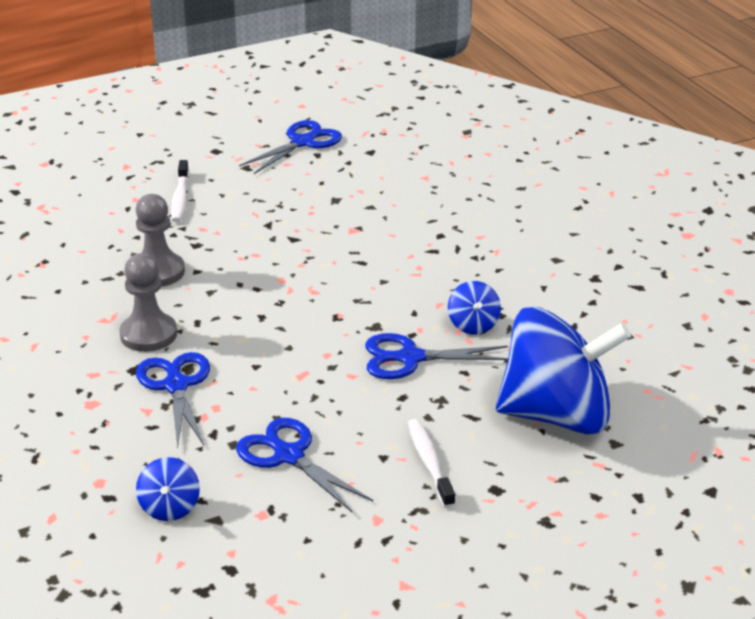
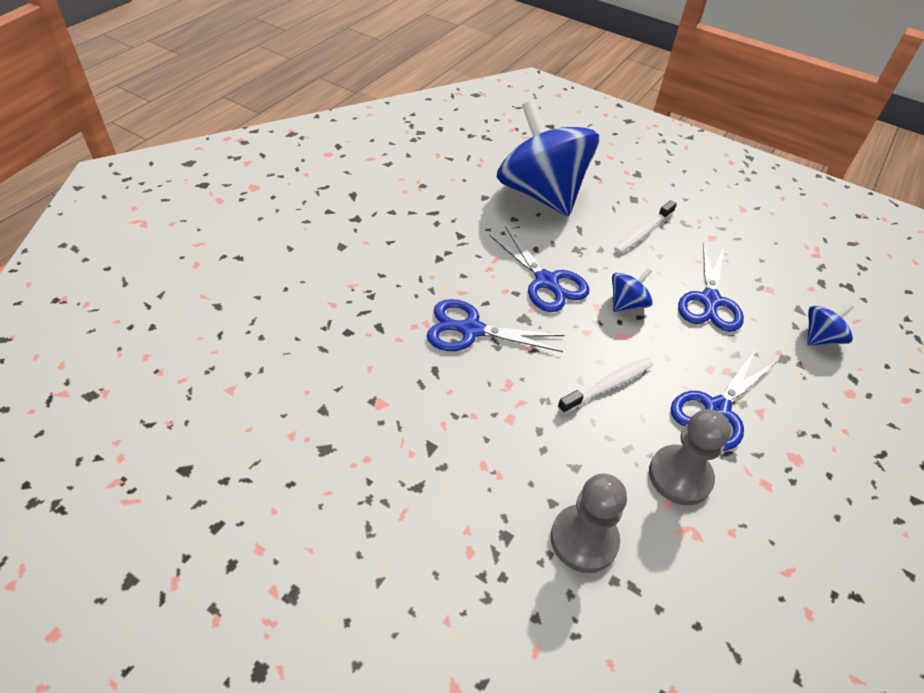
camera: 125 degrees left, 15 degrees up
(180, 198) = (418, 628): white toothbrush -> white toothbrush (608, 385)
(303, 142) = (186, 562): blue scissors -> blue scissors (470, 330)
(473, 325) = (474, 263): blue spinning top -> blue spinning top (627, 303)

